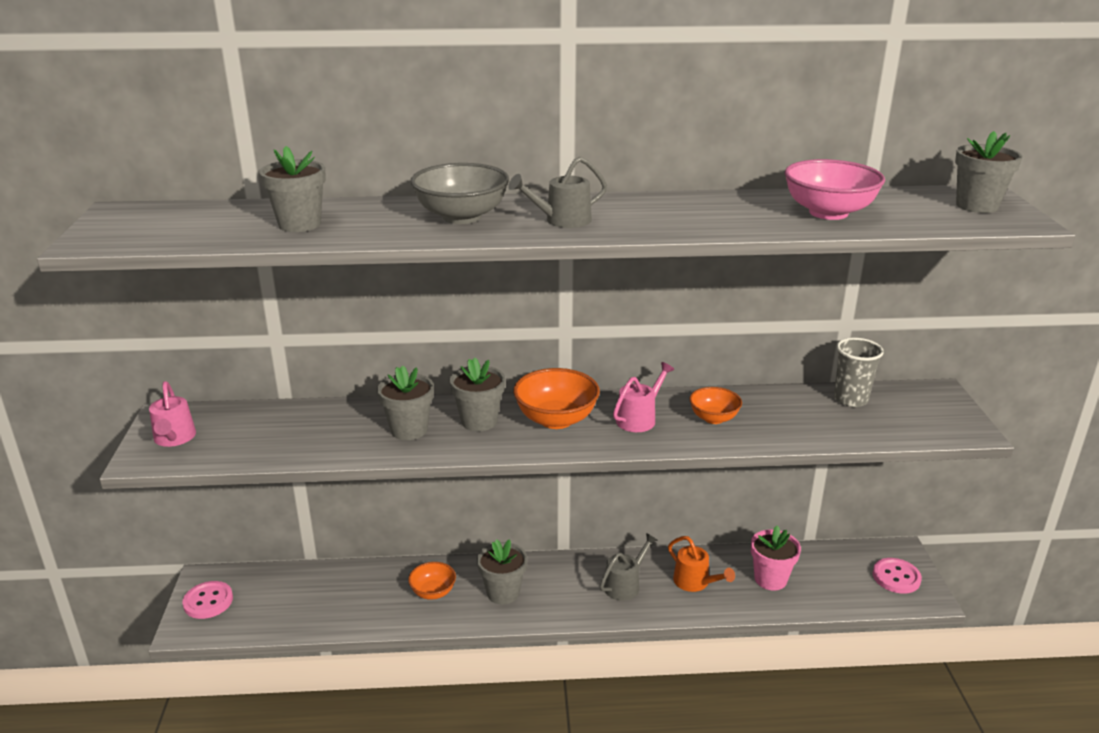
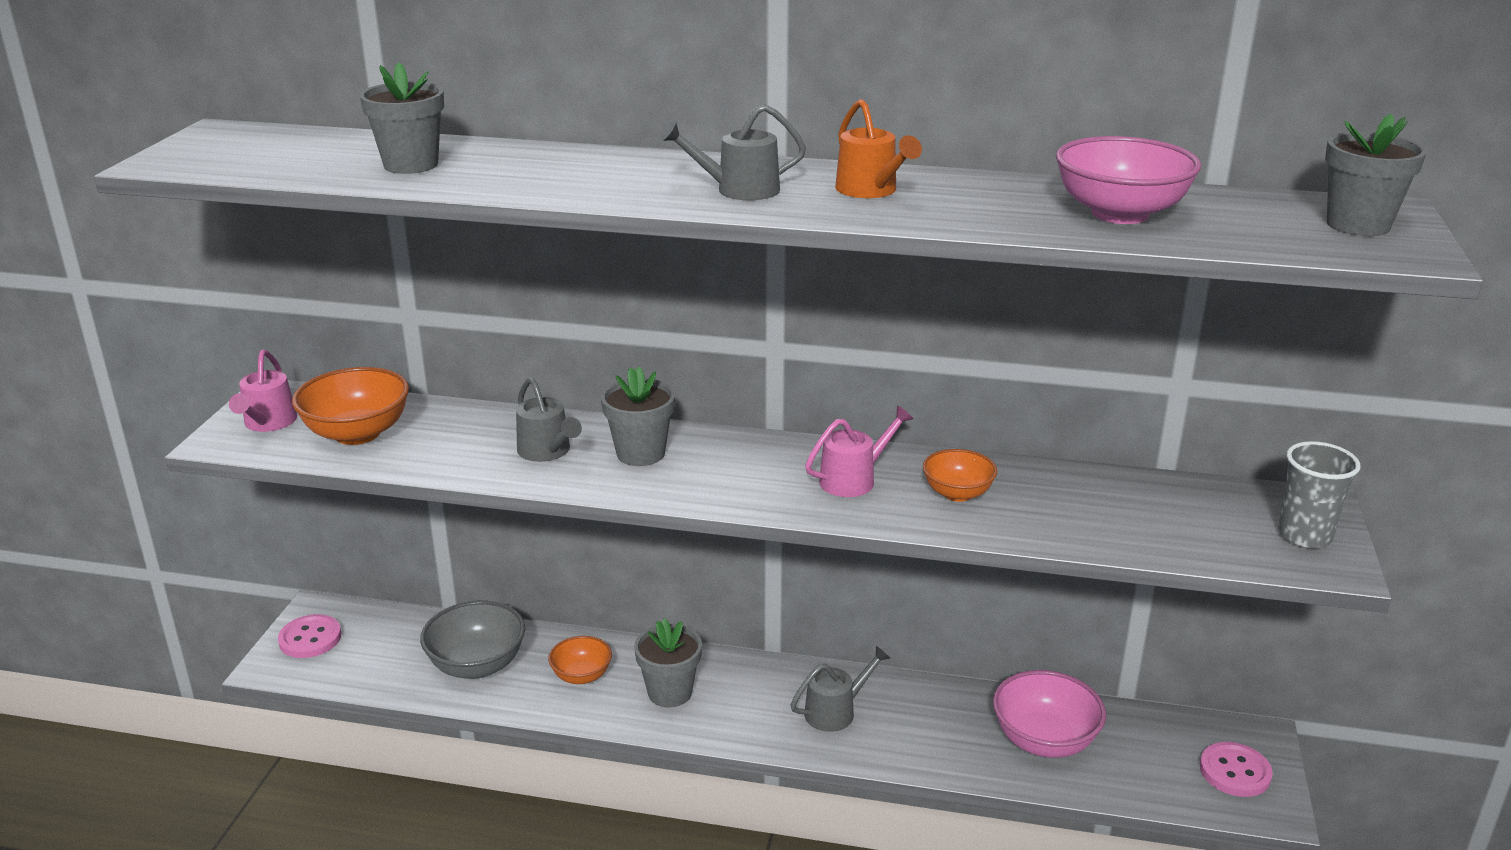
camera: 15 degrees right, 0 degrees up
(409, 430) = (547, 452): grey flower pot -> grey watering can
(461, 217) = (614, 174): grey bowl -> grey bowl (477, 665)
(556, 419) = (741, 465): orange bowl -> orange bowl (357, 433)
(695, 582) = (934, 726): orange watering can -> orange watering can (871, 191)
(770, 579) = (1044, 741): pink flower pot -> pink bowl
(850, 399) = (1172, 496): grey cup -> grey cup (1304, 536)

